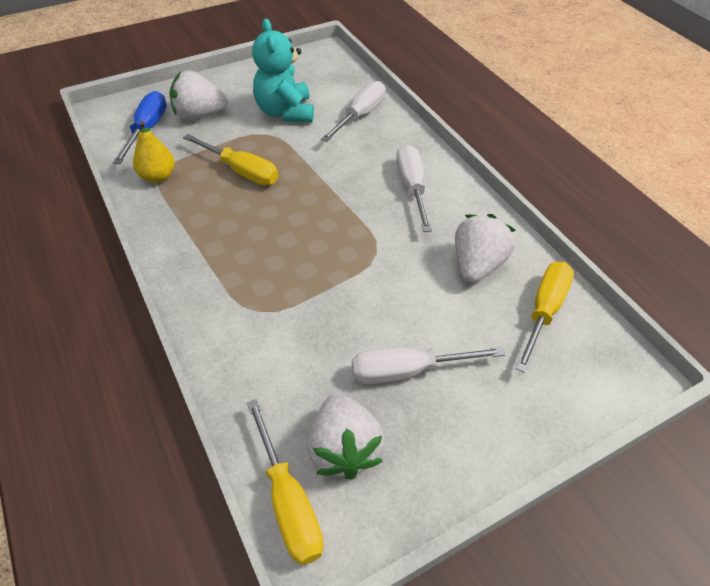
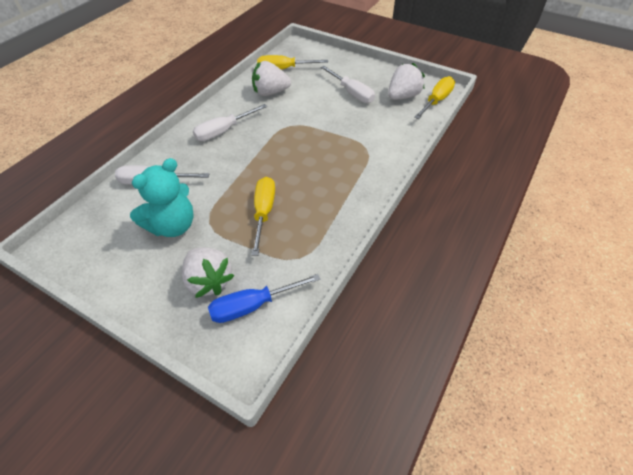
camera: 120 degrees left, 0 degrees up
(158, 177) = (304, 256): yellow pear -> none

